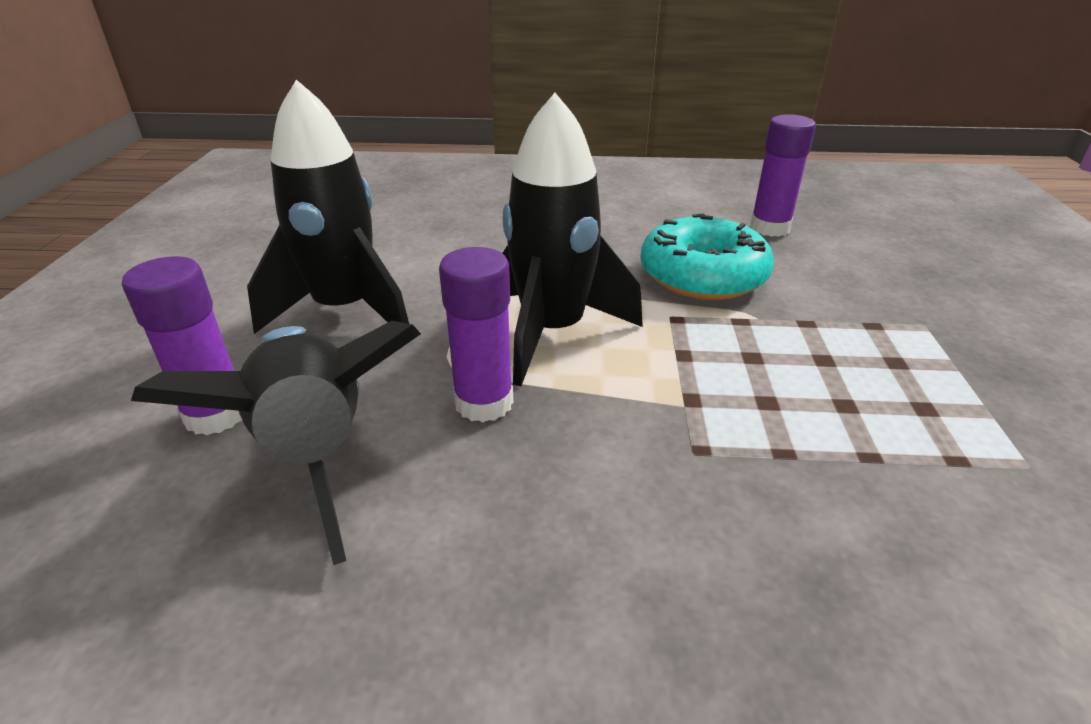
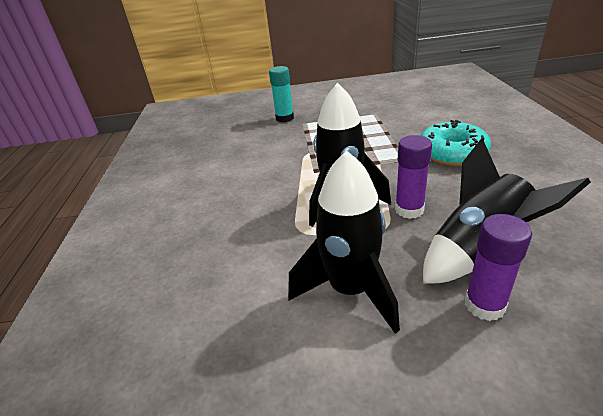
camera: 95 degrees left, 0 degrees up
(702, 275) = (273, 167): turquoise donut -> turquoise donut (452, 153)
(769, 228) = (217, 153): purple glue stick -> none
(951, 302) = (285, 118): none -> turquoise glue stick

